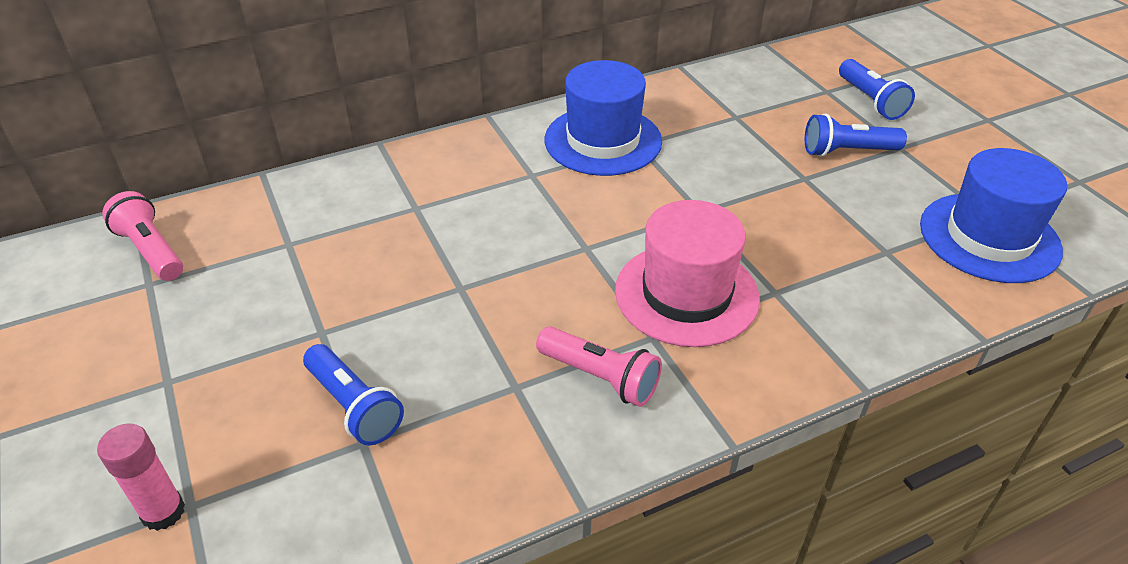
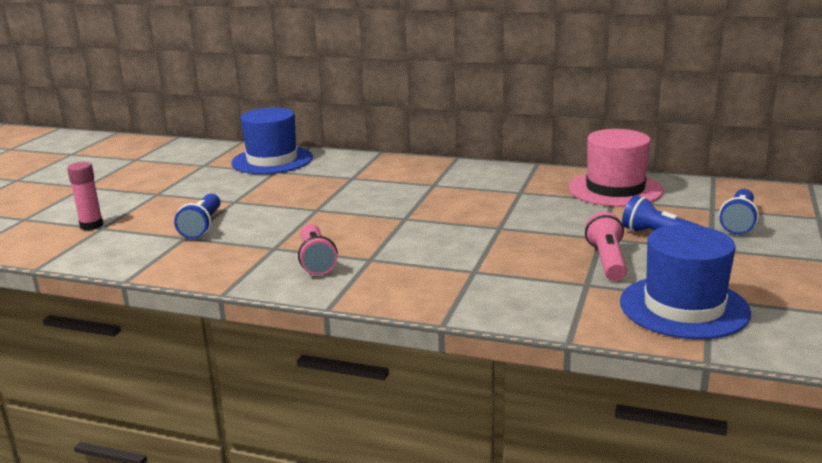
camera: 45 degrees right, 20 degrees down
(151, 251) = (222, 156): pink flashlight -> pink flashlight (607, 261)
(603, 140) = (502, 184): blue hat -> blue hat (272, 160)
(686, 294) = (421, 252): pink hat -> pink hat (615, 189)

